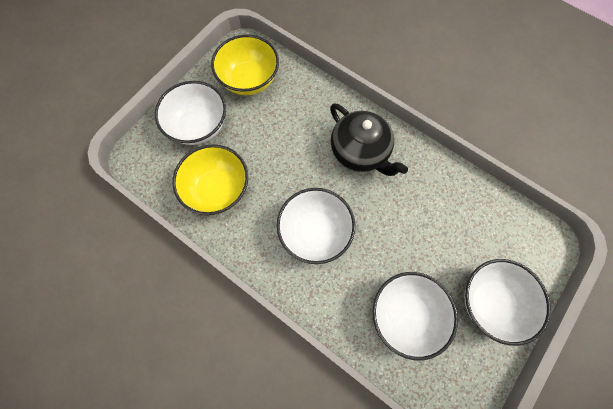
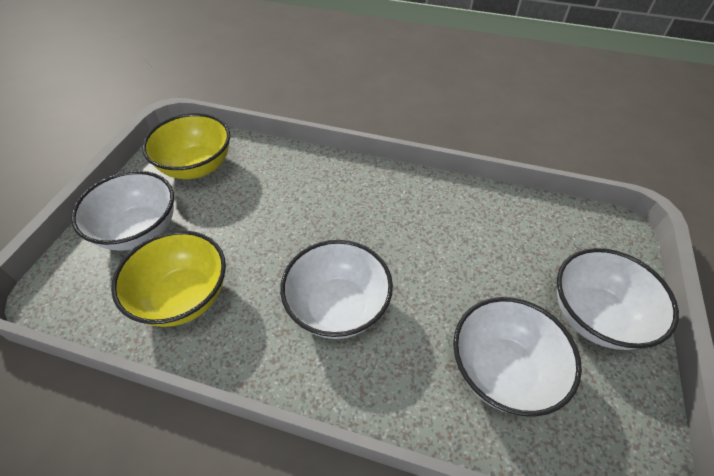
camera: 20 degrees left, 20 degrees down
(360, 151) = (360, 201): black teapot -> none

